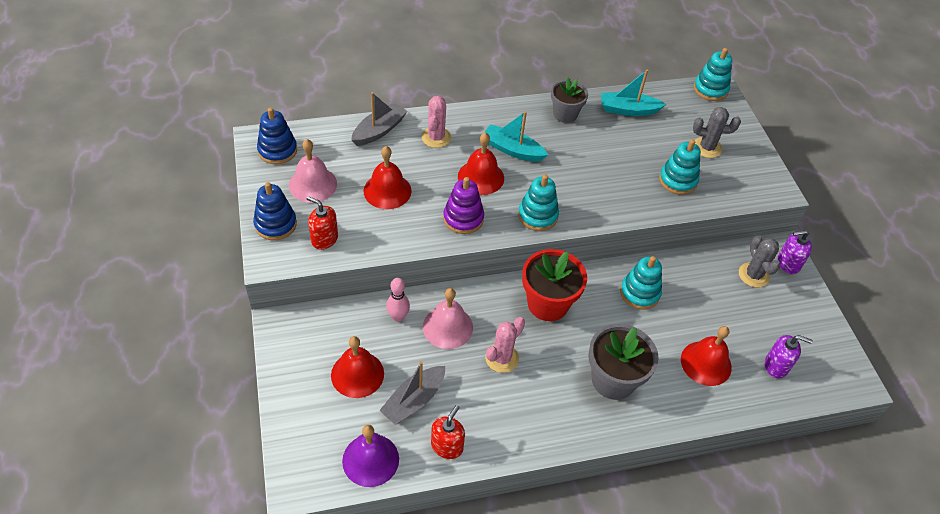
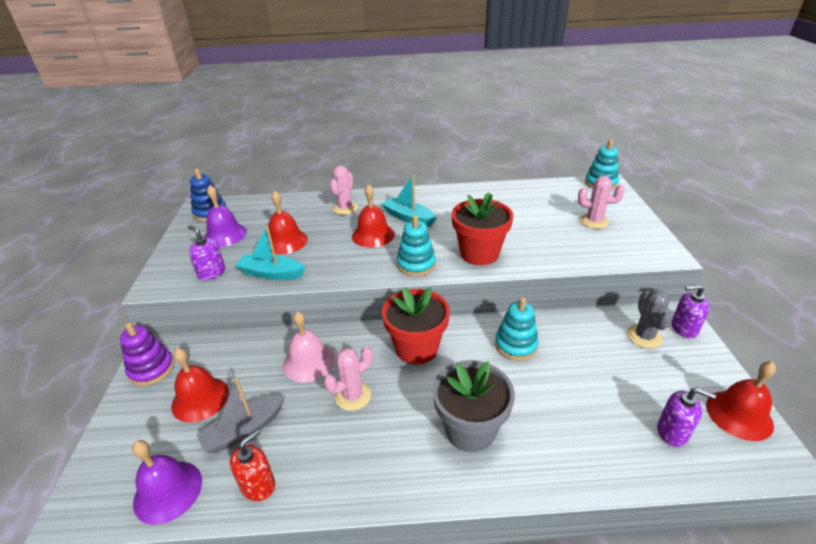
camera: 15 degrees right, 15 degrees down
(275, 224) = (176, 260): blue stacking toy -> none
(313, 184) = (225, 235): pink bell -> purple bell
(324, 239) = (212, 273): red soap dispenser -> purple soap dispenser
(379, 130) = (299, 203): grey boat -> none
(398, 317) = (264, 349): pink bowling pin -> none
(463, 218) = (344, 263): purple stacking toy -> purple stacking toy (152, 369)
(565, 114) = (463, 196): grey flower pot -> none
(598, 198) = (479, 253): none -> red flower pot
(628, 110) = (521, 195): turquoise boat -> turquoise boat (271, 273)
(677, 180) = (562, 244): turquoise stacking toy -> none
(706, 363) = (584, 421): red bell -> red bell (739, 415)
(707, 147) = (594, 221): grey cactus -> pink cactus

